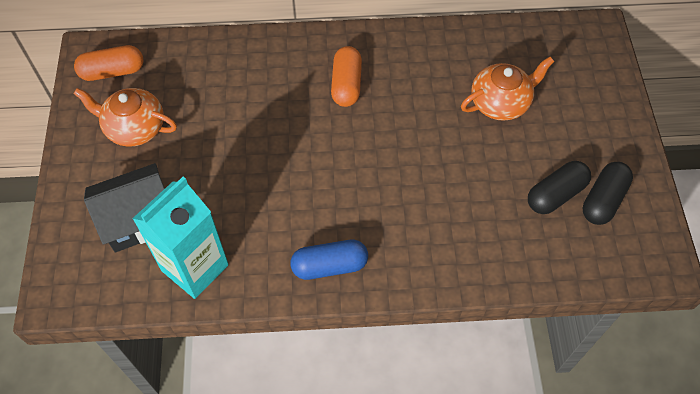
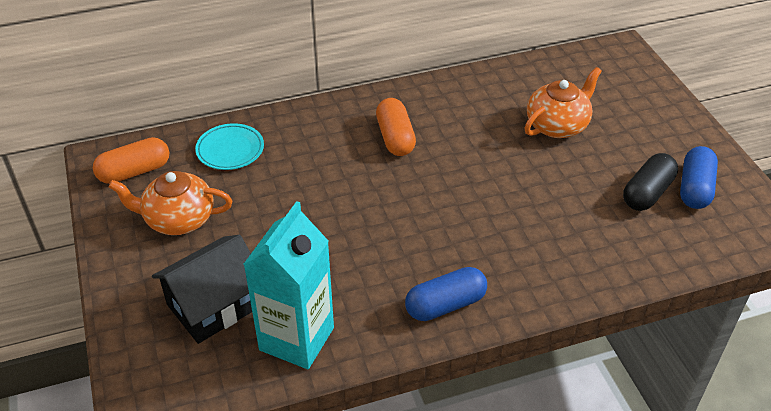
camera: 15 degrees left, 15 degrees down
(199, 66) = (230, 150): none -> turquoise plate
(603, 200) = (695, 188): black capsule -> blue capsule

